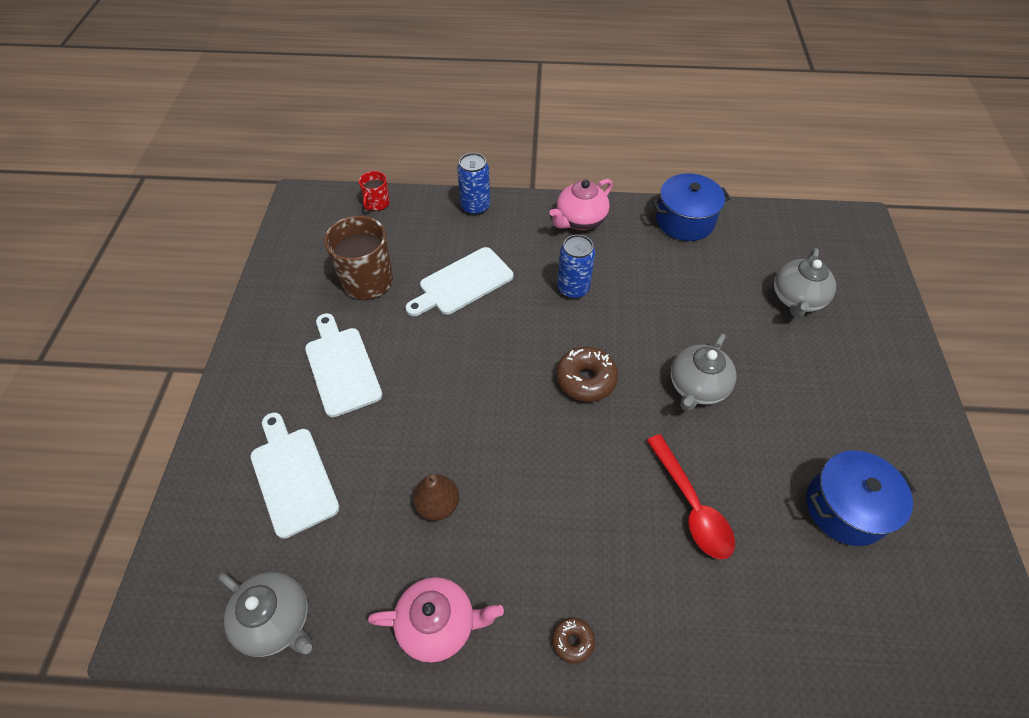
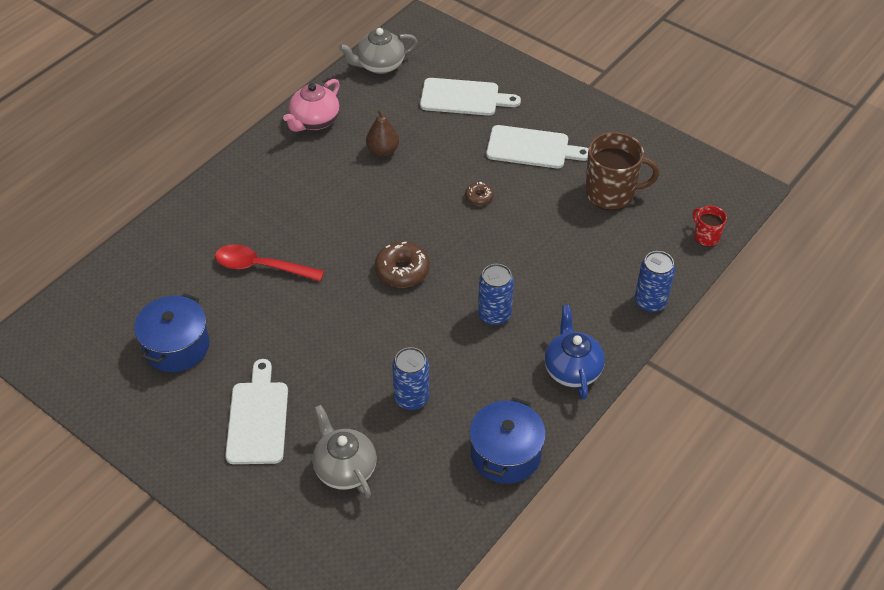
camera: 125 degrees right, 5 degrees down
(462, 283) = (560, 248): white cutting board -> white cutting board (258, 418)
(572, 641) = (250, 167): brown donut -> brown donut (479, 197)
(580, 220) = (572, 369): pink teapot -> blue teapot
(697, 387) = (334, 331): grey teapot -> none
(700, 295) = (411, 398): none -> blue can

